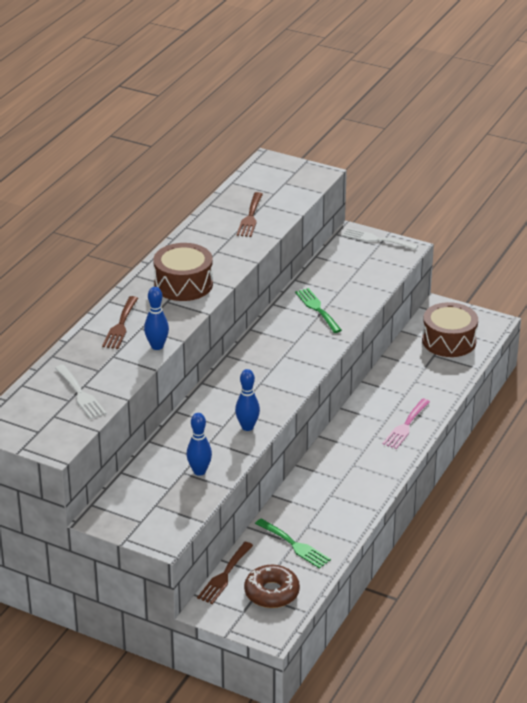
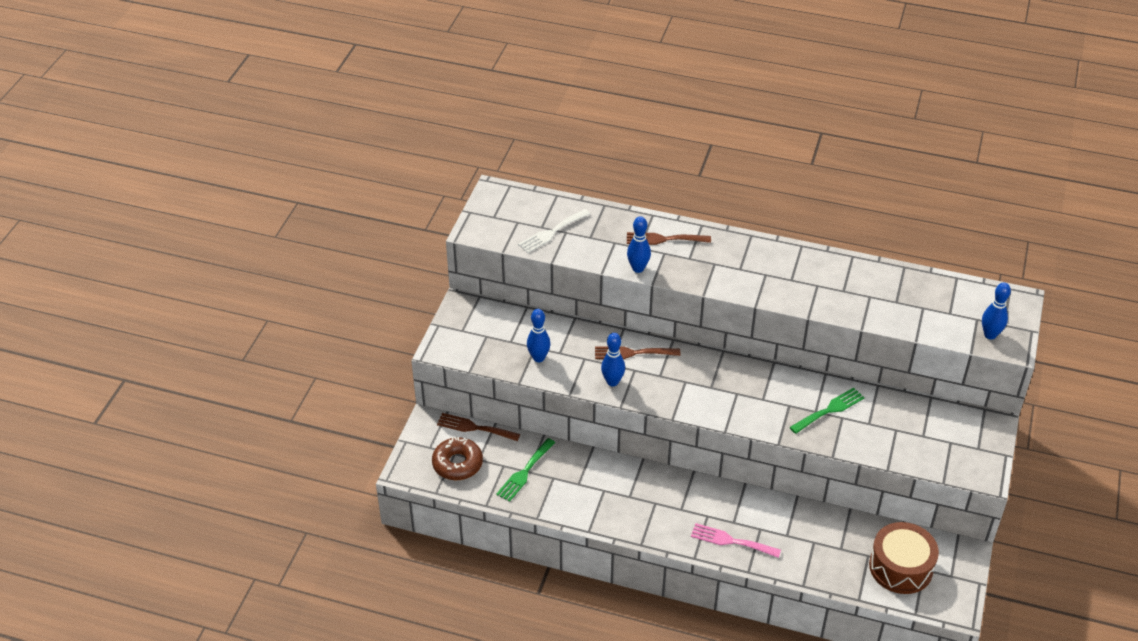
camera: 80 degrees right, 10 degrees up
(183, 284) = (747, 270): brown drum -> none
(250, 217) = (892, 301): brown fork -> brown fork (632, 353)
(304, 180) = (990, 335): none -> blue bowling pin
(376, 239) = (989, 445): white fork -> none

